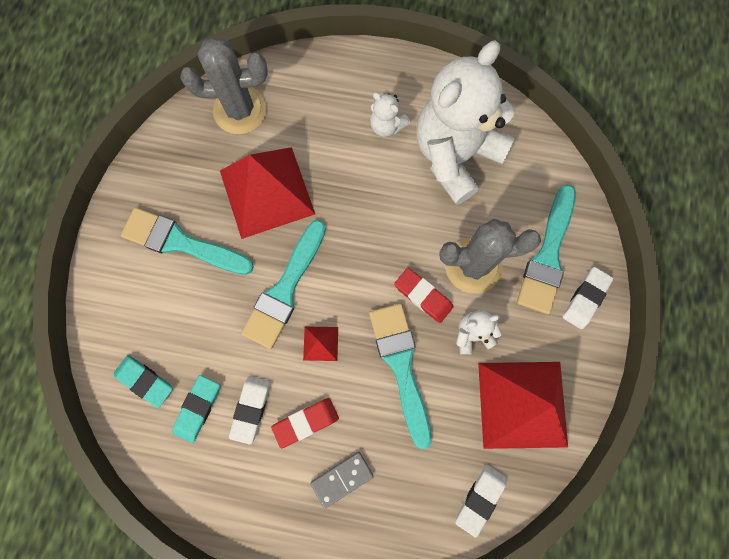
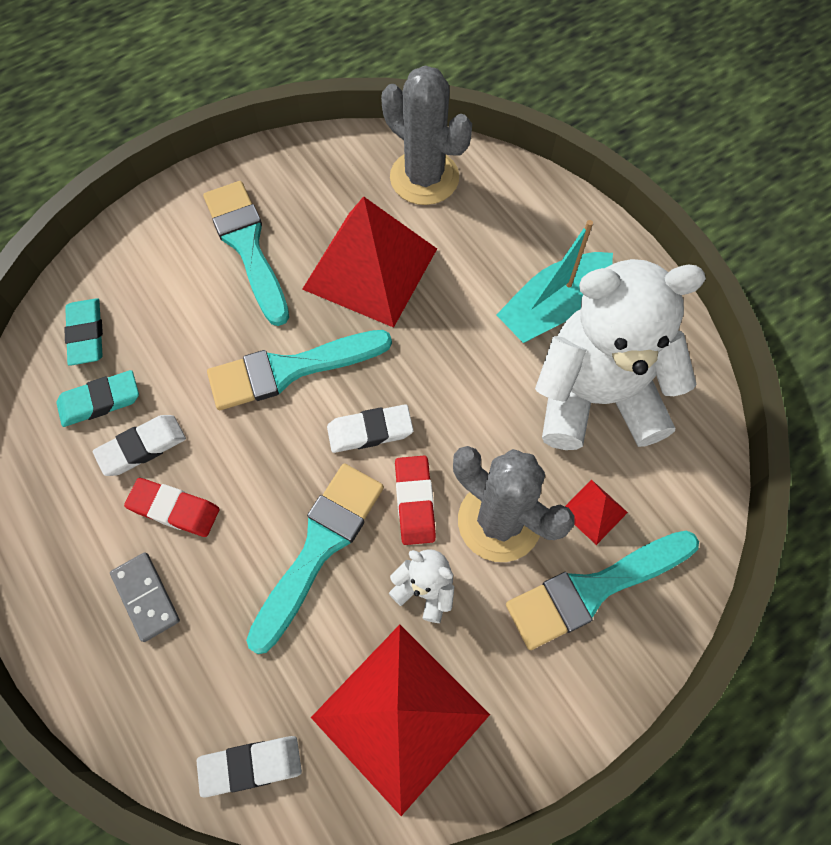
camera: 45 degrees right, 10 degrees down
(320, 343) = (268, 450): red pyramid -> red pyramid (593, 511)
(342, 479) = (146, 597): grey domino -> grey domino turned 45 degrees clockwise
(386, 126) = (553, 307): white teddy bear -> turquoise boat
(585, 298) = (591, 677): white eraser -> white eraser (370, 431)

